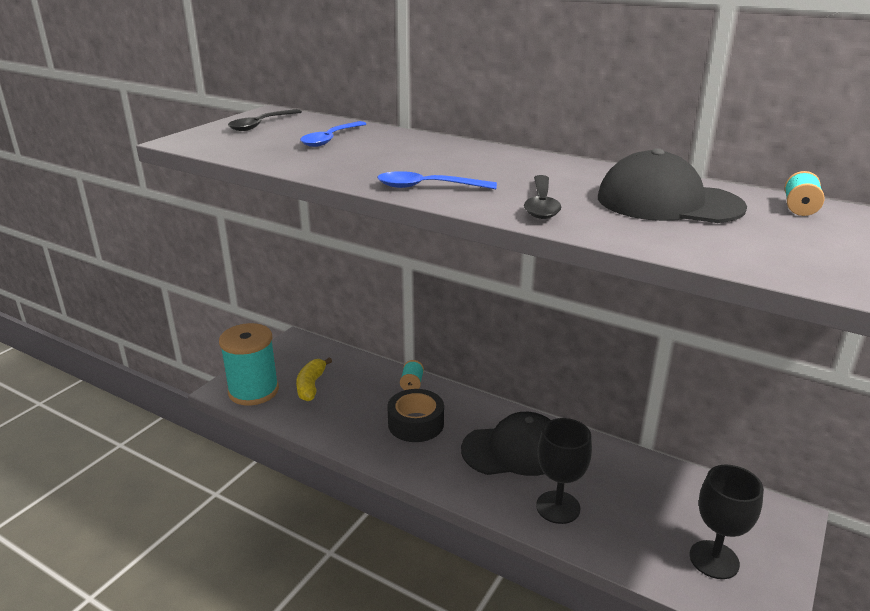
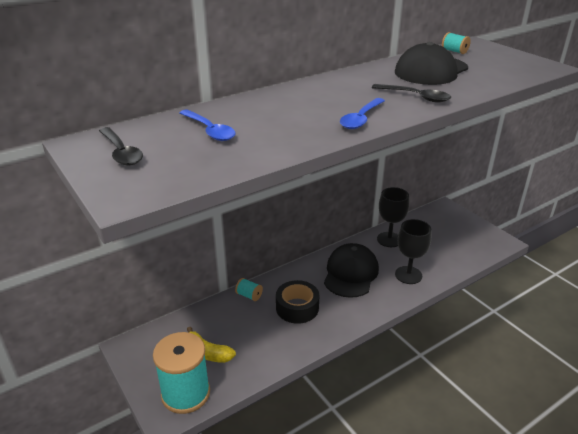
camera: 65 degrees left, 5 degrees up
(714, 559) = (465, 240): black goblet -> black goblet (389, 239)

